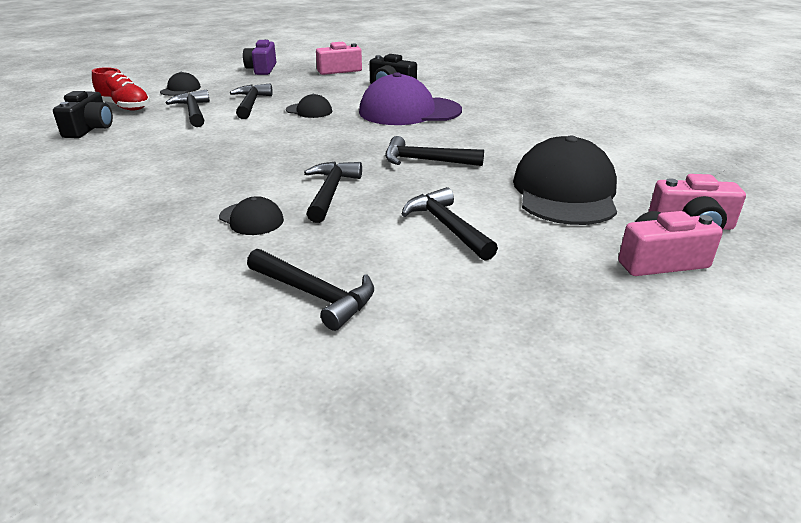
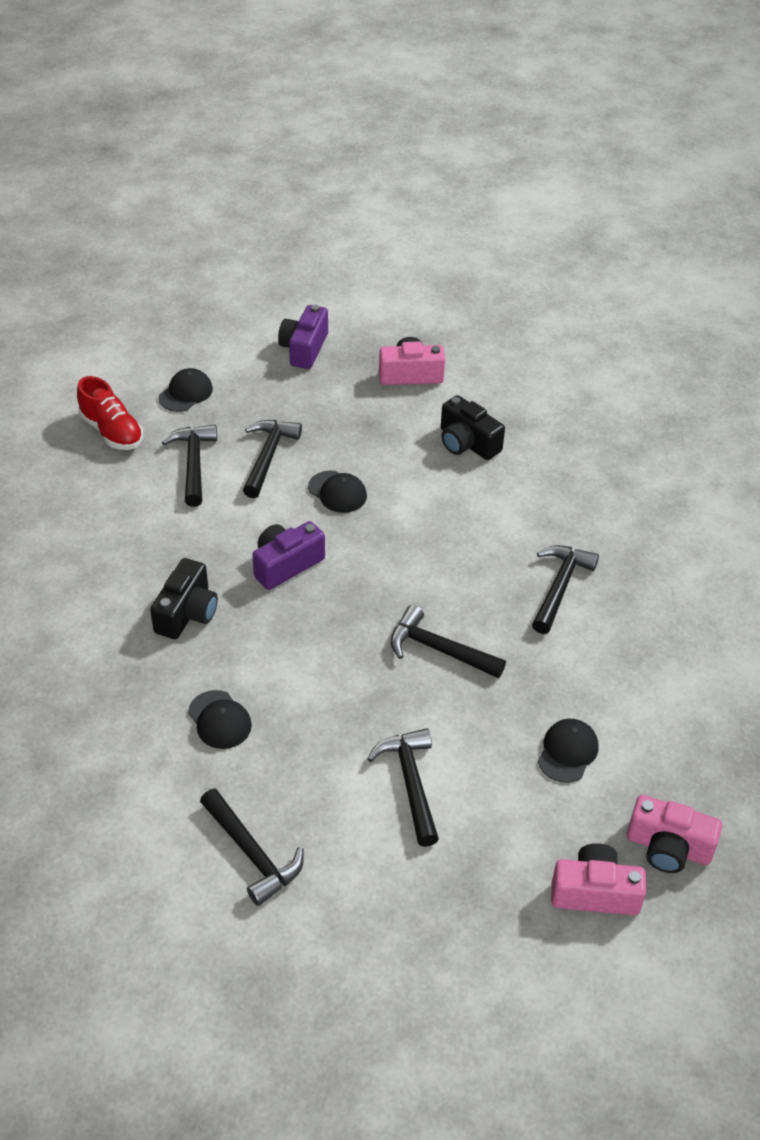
camera: 15 degrees right, 15 degrees up
(90, 129) = (69, 483): black camera -> black camera (187, 613)
(282, 141) = (286, 565): none -> purple camera
(330, 192) = (312, 690): black hammer -> black hammer (560, 587)
(409, 111) = (465, 522): purple cap -> none
(565, 192) = (567, 752): black cap -> black cap, size x0.47

